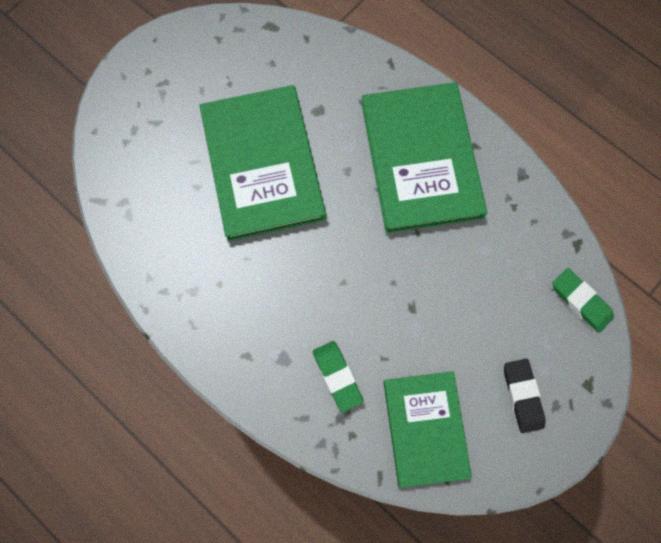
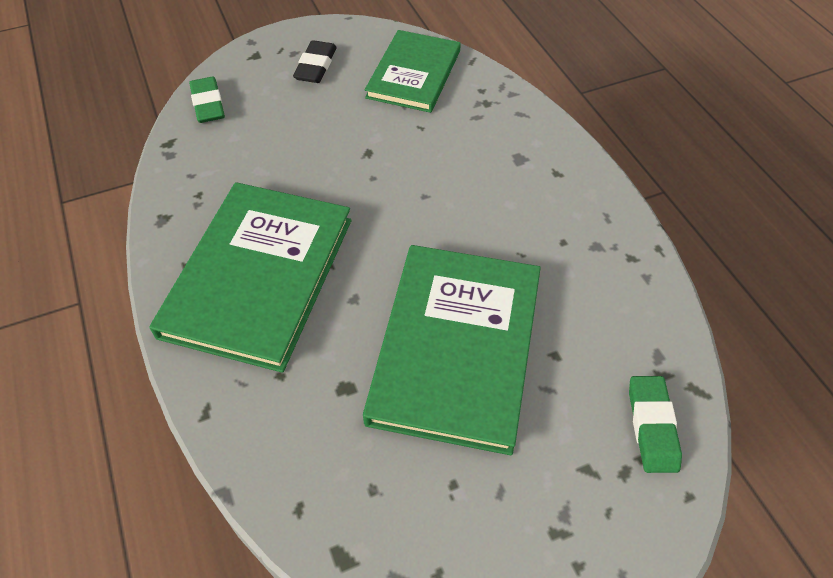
camera: 155 degrees left, 20 degrees down
(337, 376) = (473, 129): green eraser -> green eraser (652, 426)

